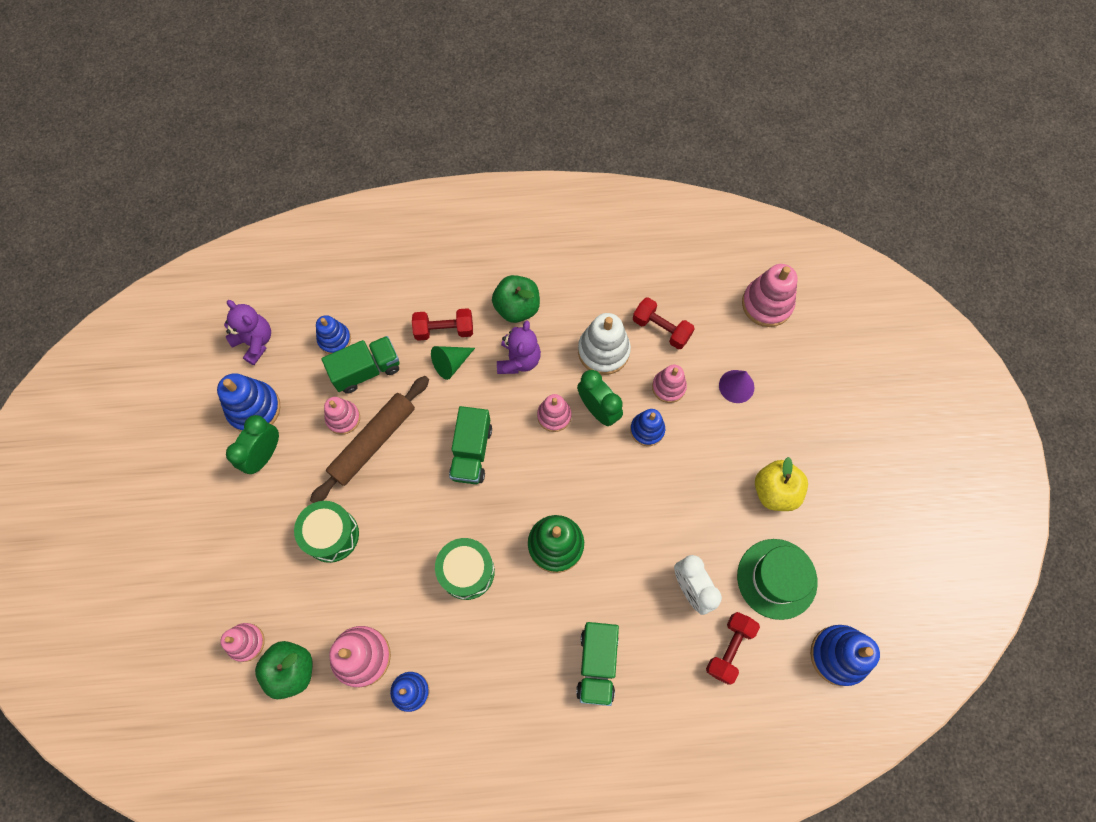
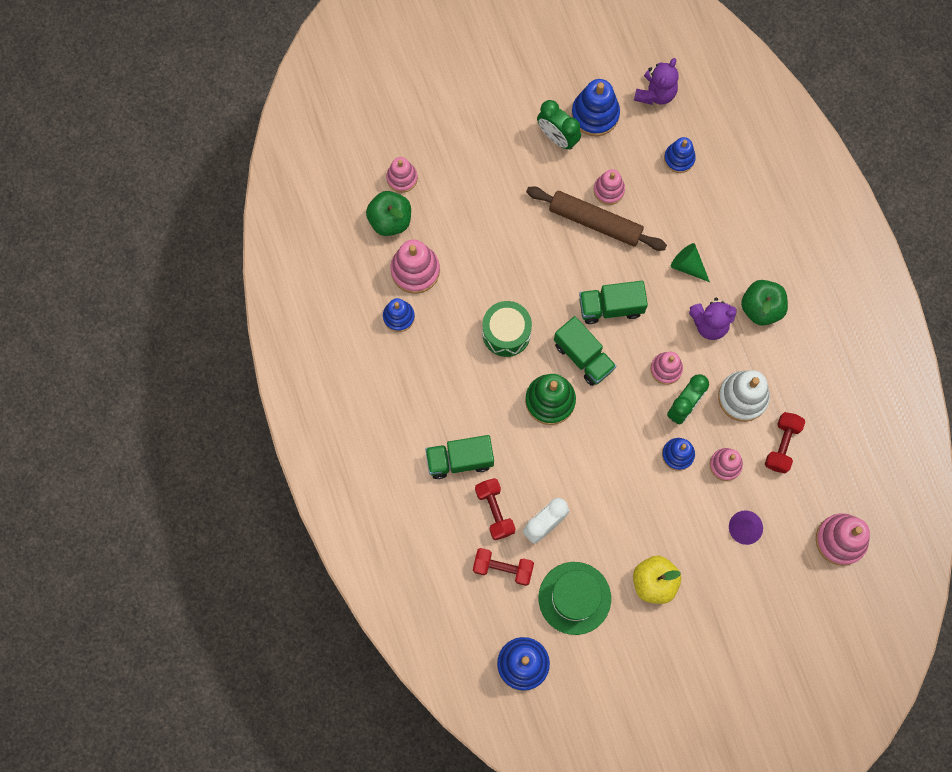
camera: 75 degrees right, 5 degrees up
(264, 454) = (557, 137): green clock -> green clock turned 150 degrees counterclockwise
(331, 535) = (505, 214): green drum -> none
(366, 370) = (658, 195): green truck -> green truck (583, 356)
(444, 330) = (718, 250): red dumbbell -> red dumbbell (494, 511)

